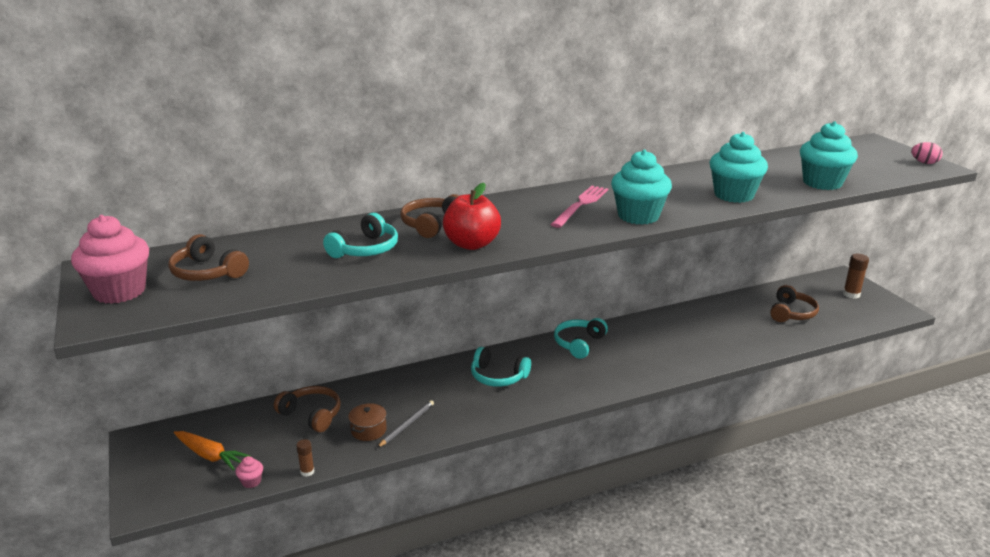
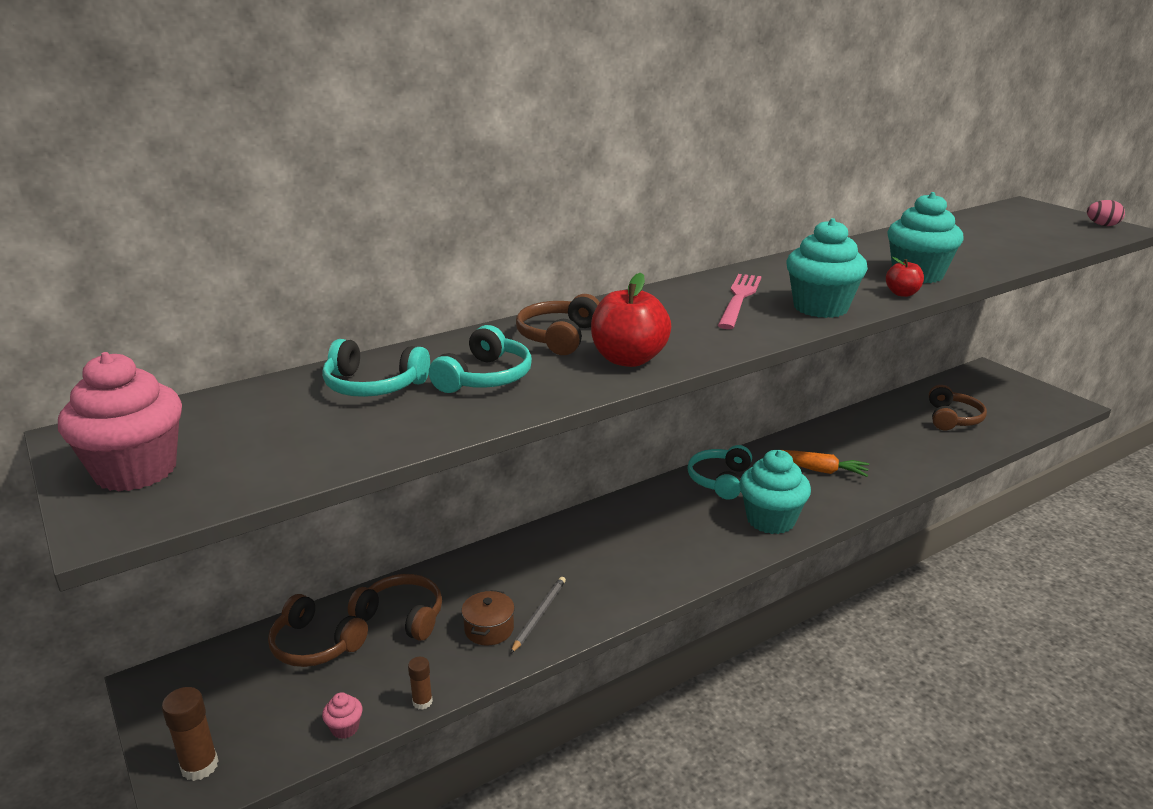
camera: 10 degrees left, 0 degrees up
(207, 272) = (266, 429): brown headphones -> brown headphones (315, 645)
(210, 455) = (271, 695): orange carrot -> orange carrot (818, 470)
(498, 376) = (635, 534): turquoise headphones -> turquoise headphones (373, 385)
(710, 209) = (902, 294): none -> red apple
(822, 183) = (1008, 254): turquoise cupcake -> turquoise cupcake (770, 520)
(851, 294) = (1007, 390): brown glue stick -> brown glue stick (200, 766)

